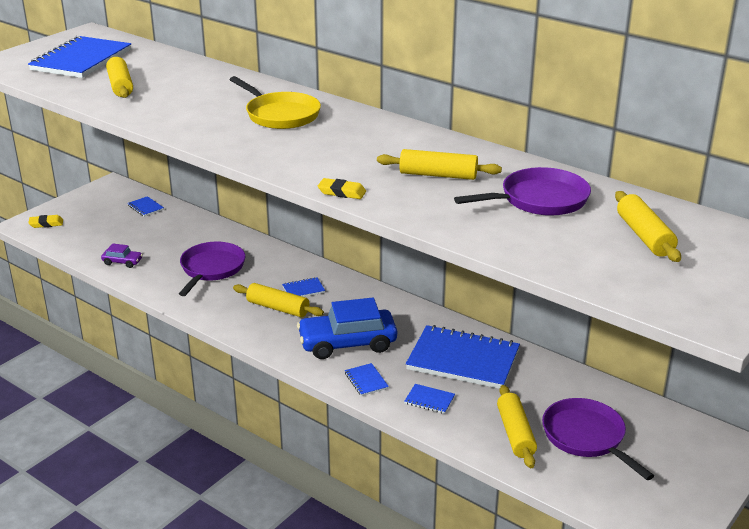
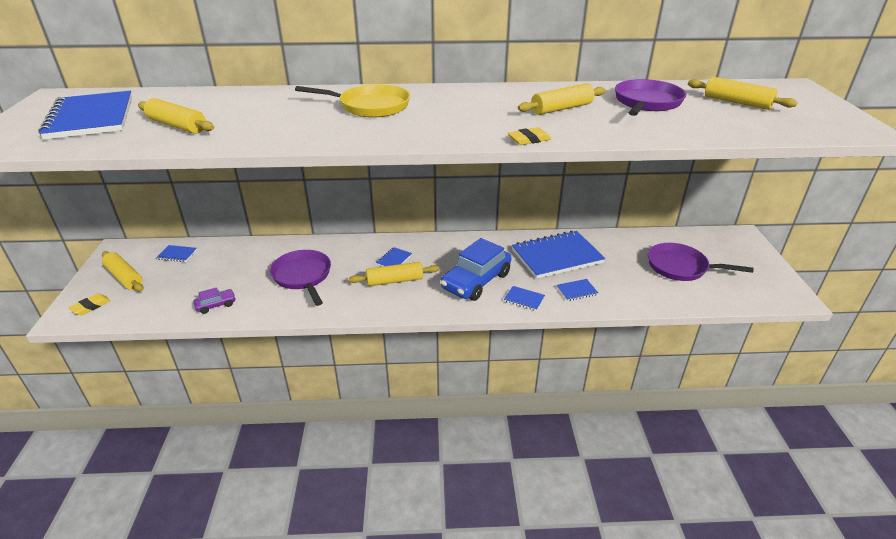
camera: 40 degrees left, 5 degrees up
(515, 433) = (648, 285): yellow rolling pin -> yellow rolling pin (124, 277)

